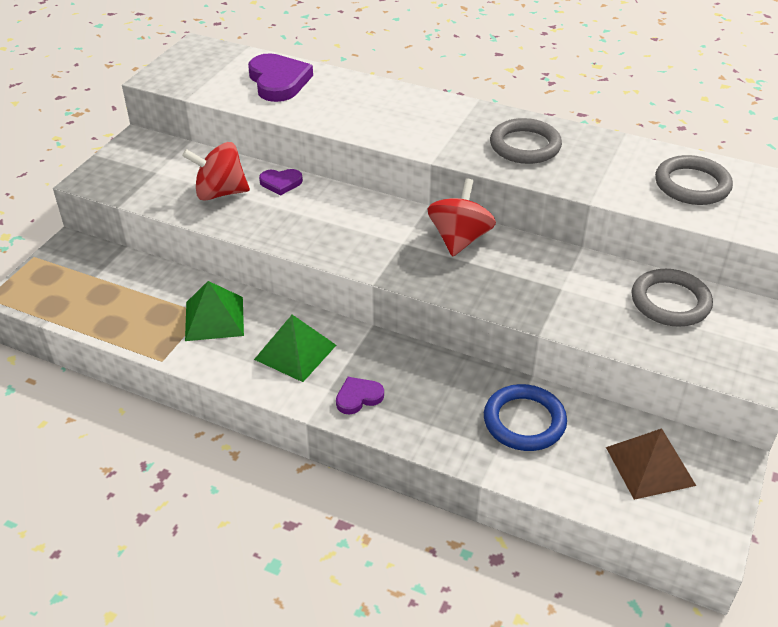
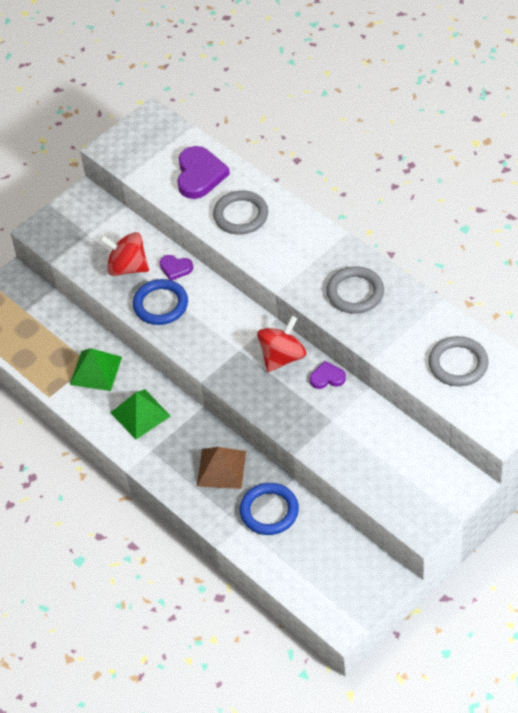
camera: 25 degrees right, 10 degrees up
(280, 219) = (160, 304): none -> blue ring
(358, 397) = (167, 462): purple heart -> purple heart (327, 377)
(650, 466) = (334, 567): brown pyramid -> brown pyramid (221, 468)
(670, 302) = (403, 453): grey ring -> grey ring (241, 215)

